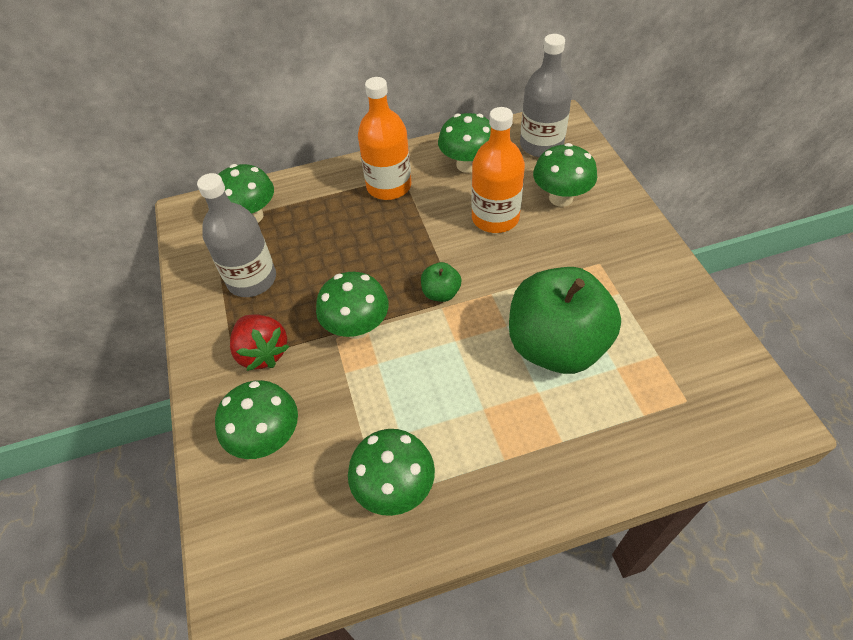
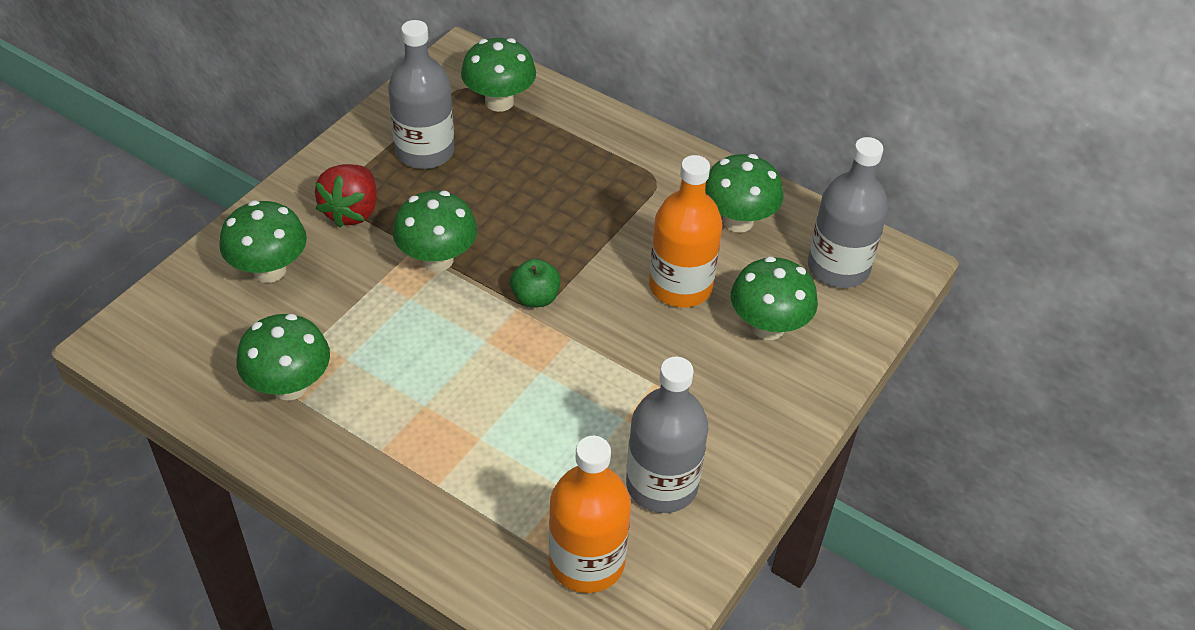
camera: 45 degrees right, 5 degrees down
(389, 186) = (640, 176): orange bottle -> orange bottle (587, 562)
(556, 346) = (550, 425): green apple -> none
(647, 315) = (661, 485): none -> grey bottle

